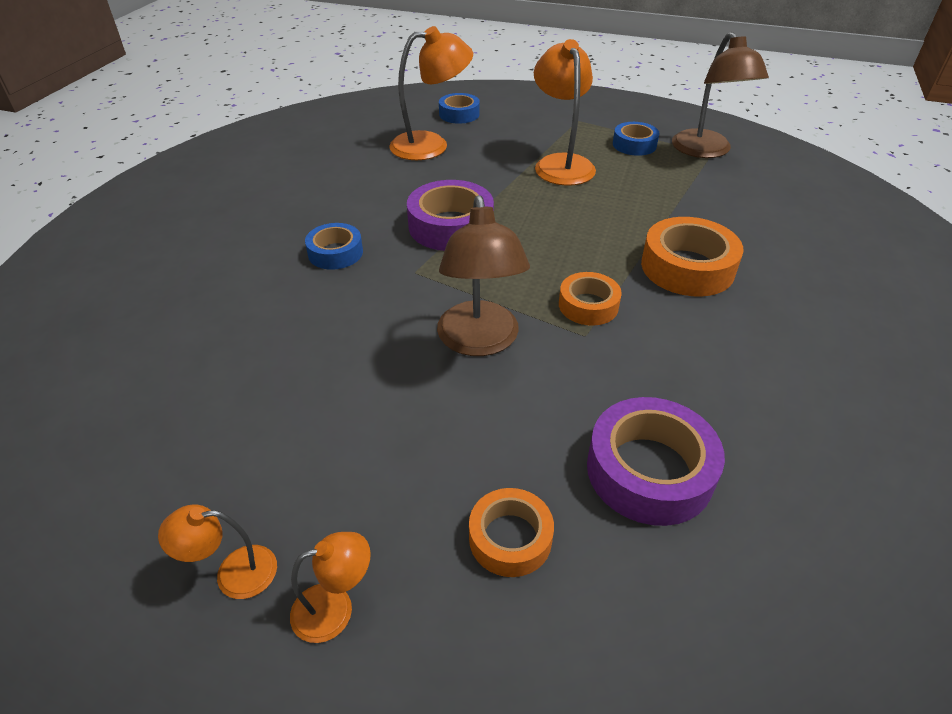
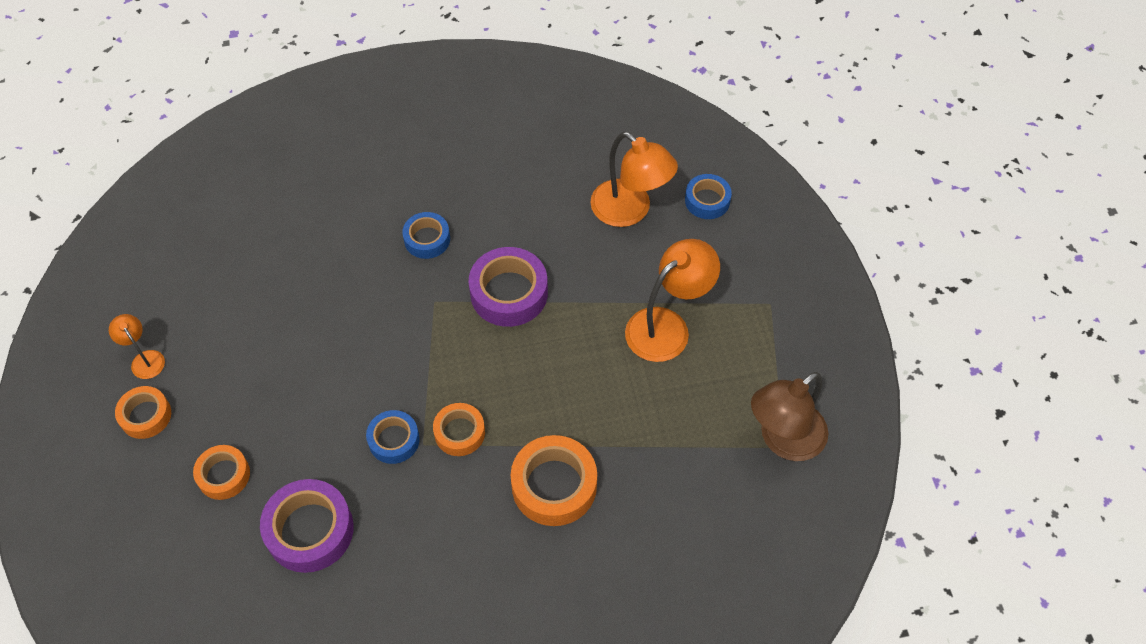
camera: 60 degrees right, 15 degrees up
(335, 608) = (145, 416): orange lamp -> orange tape
(479, 341) = (379, 381): brown lamp -> none
(634, 145) = (750, 372): blue tape -> blue tape (394, 440)

